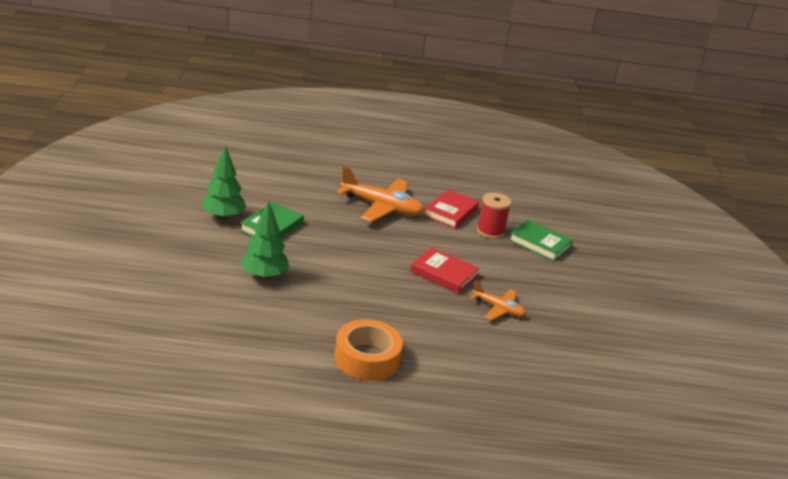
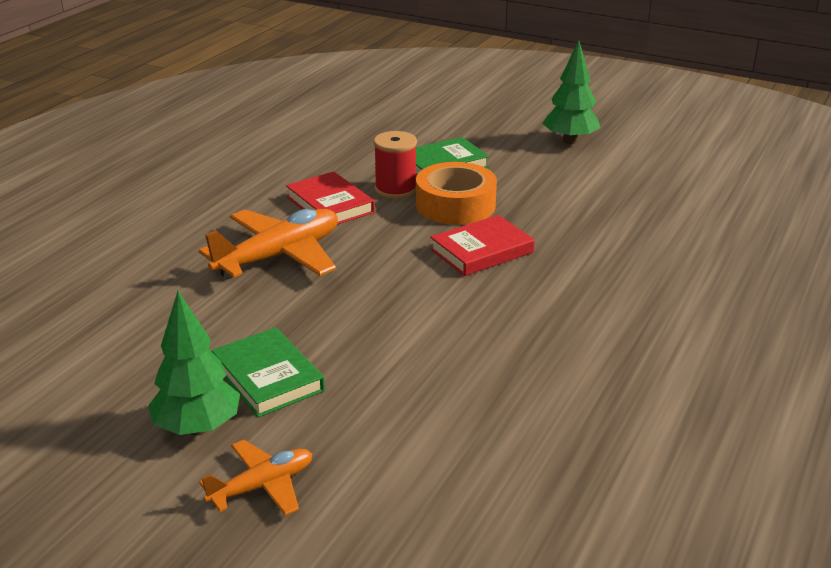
camera: 60 degrees left, 0 degrees up
(264, 276) = (415, 420): green tree -> green tree (570, 141)
(367, 358) = (667, 367): orange tape -> orange tape (455, 205)
(498, 308) = (577, 233): orange plane -> orange plane (262, 486)

